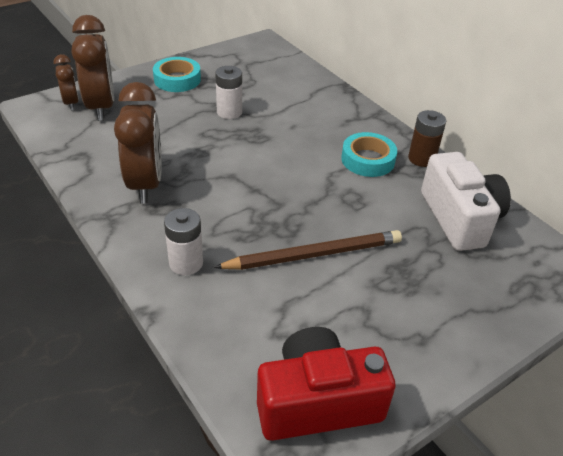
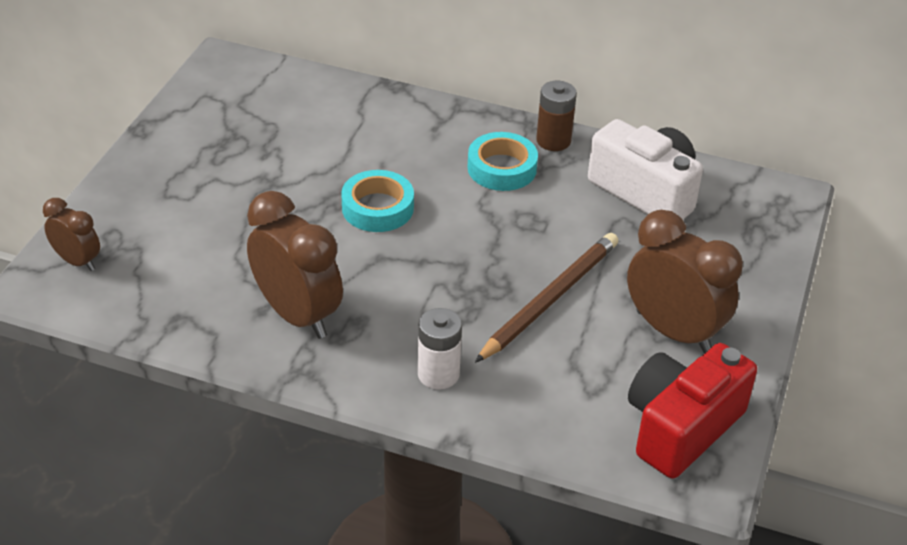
camera: 35 degrees left, 0 degrees up
(101, 107) = (124, 248): brown clock -> brown clock (673, 331)
(177, 79) = (175, 165): turquoise tape -> turquoise tape (377, 208)
(229, 112) = (291, 180): white battery -> none

